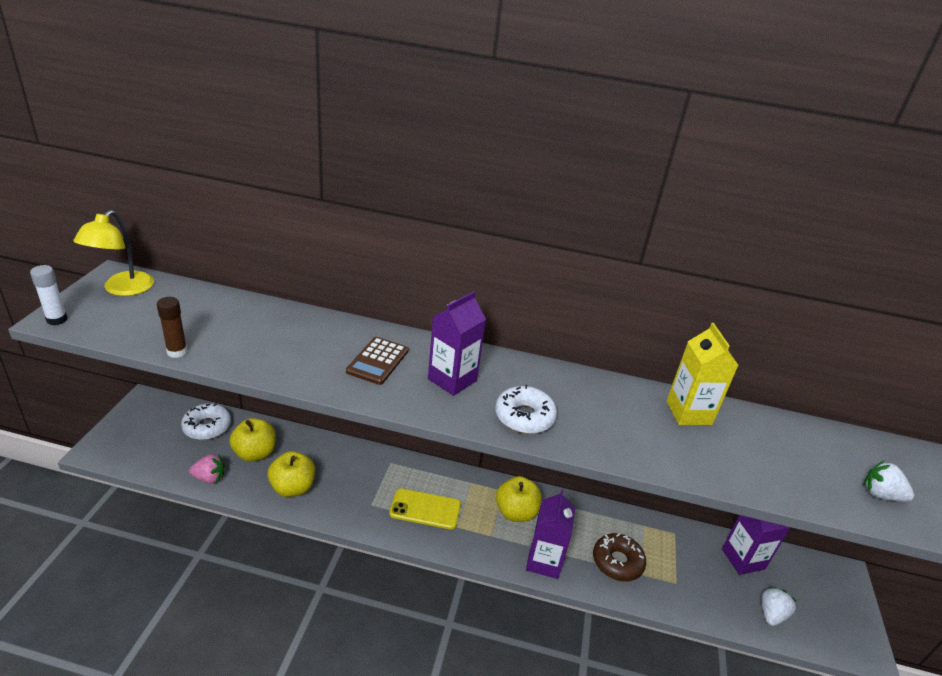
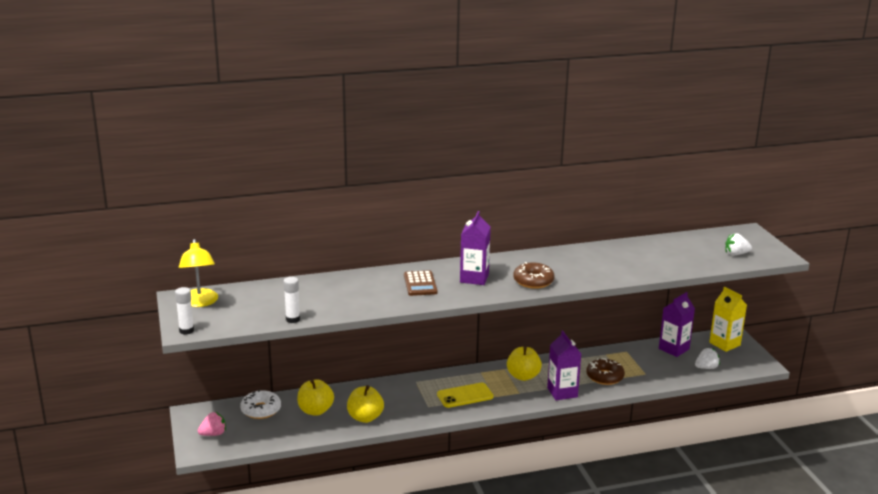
camera: 25 degrees left, 10 degrees down
(177, 352) = (293, 319): brown glue stick -> white glue stick
(209, 478) = (301, 434): pink strawberry -> pink strawberry (213, 434)
(524, 417) = (533, 281): white donut -> brown donut
(688, 413) = (617, 251): yellow carton -> yellow carton (724, 344)
(771, 614) = (706, 367): white strawberry -> white strawberry turned 60 degrees clockwise

